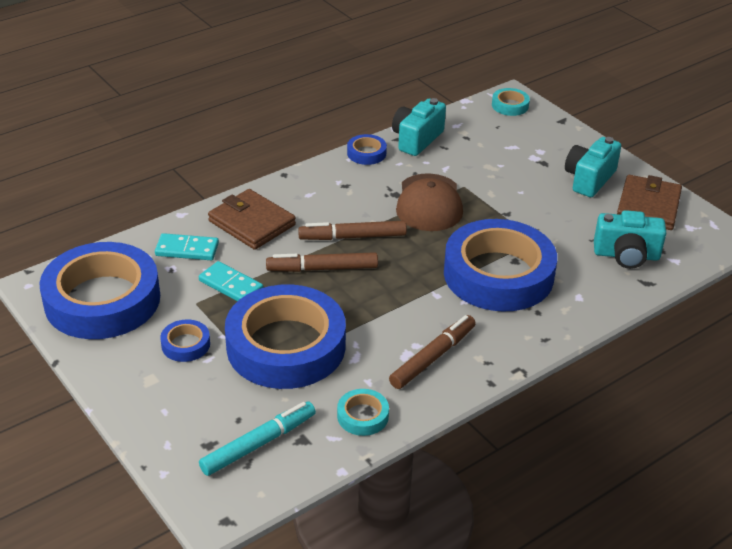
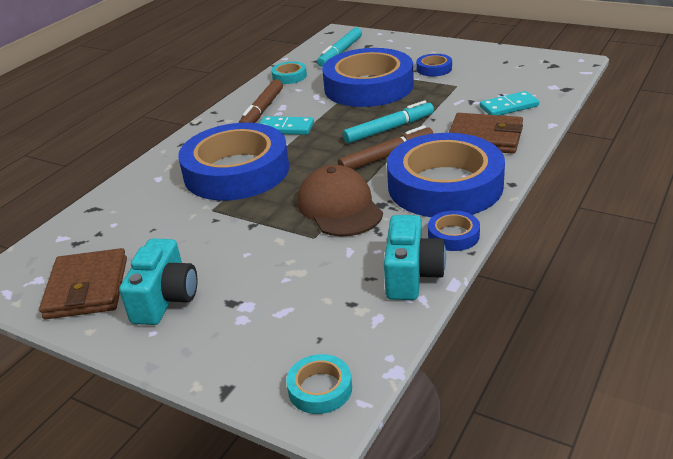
camera: 160 degrees right, 5 degrees down
(102, 300) = (520, 68): blue tape -> blue tape (445, 185)
(231, 285) = (446, 100): turquoise domino -> turquoise domino (286, 128)
(322, 268) = (389, 129): brown marker -> turquoise marker
(626, 255) = (114, 225): turquoise camera -> none

